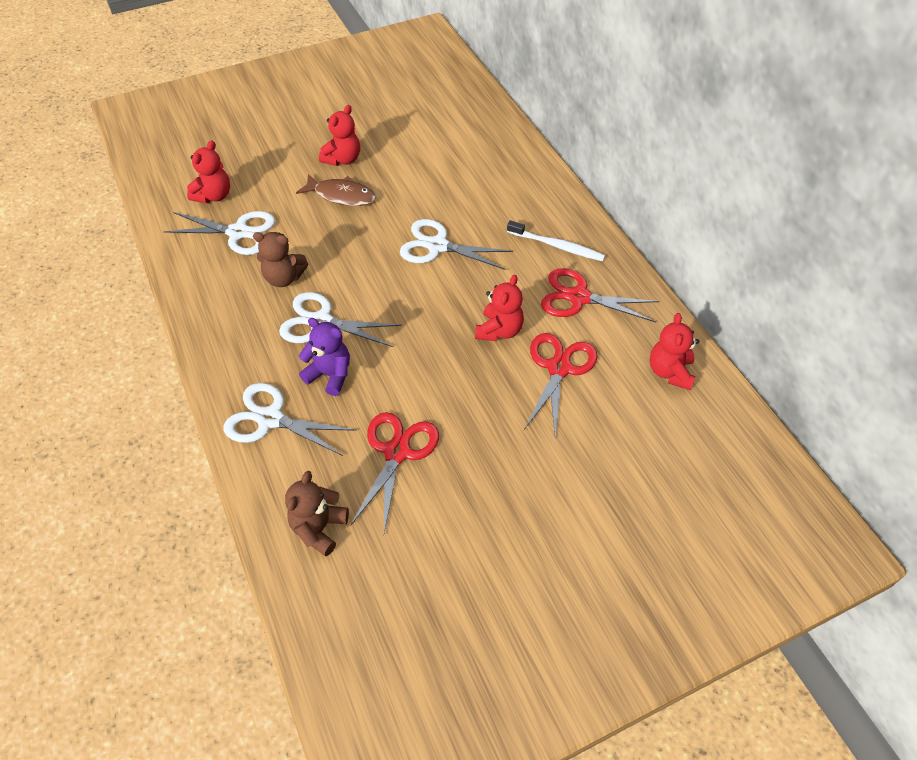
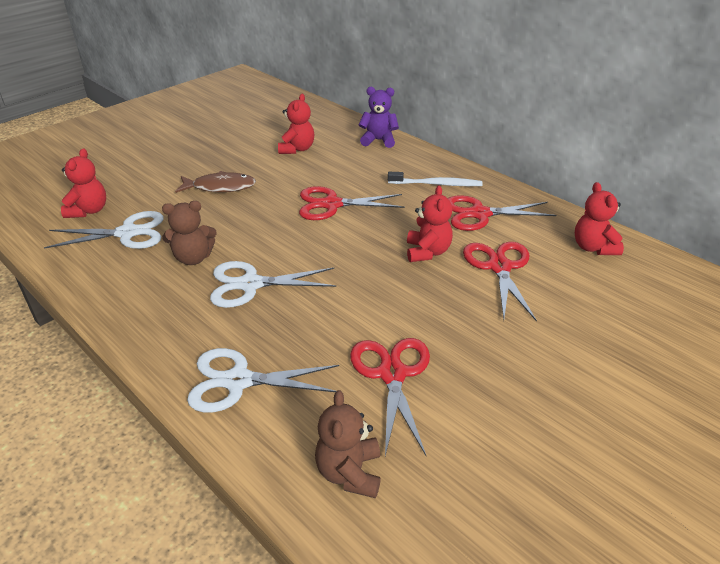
camera: 20 degrees left, 15 degrees down
(330, 375) = (283, 325): purple teddy bear -> purple teddy bear (378, 140)
(343, 159) = (208, 163): red teddy bear -> red teddy bear (297, 149)
(437, 246) = (332, 204): white scissors -> red scissors

